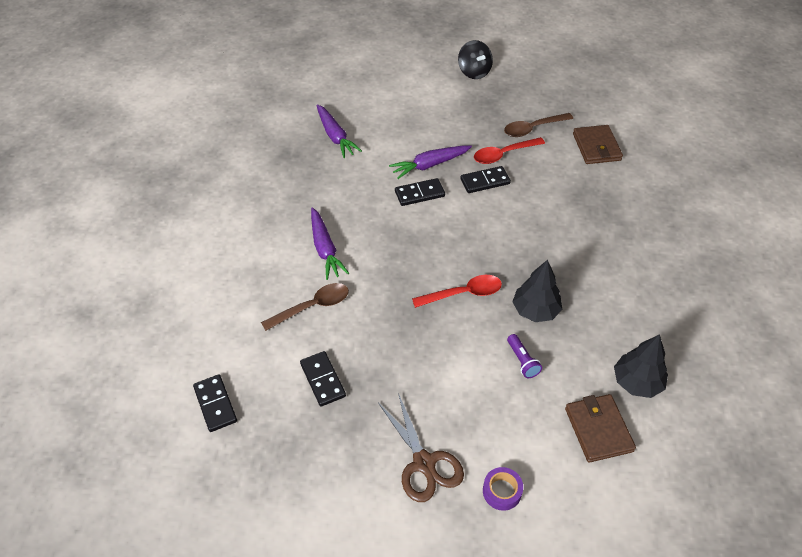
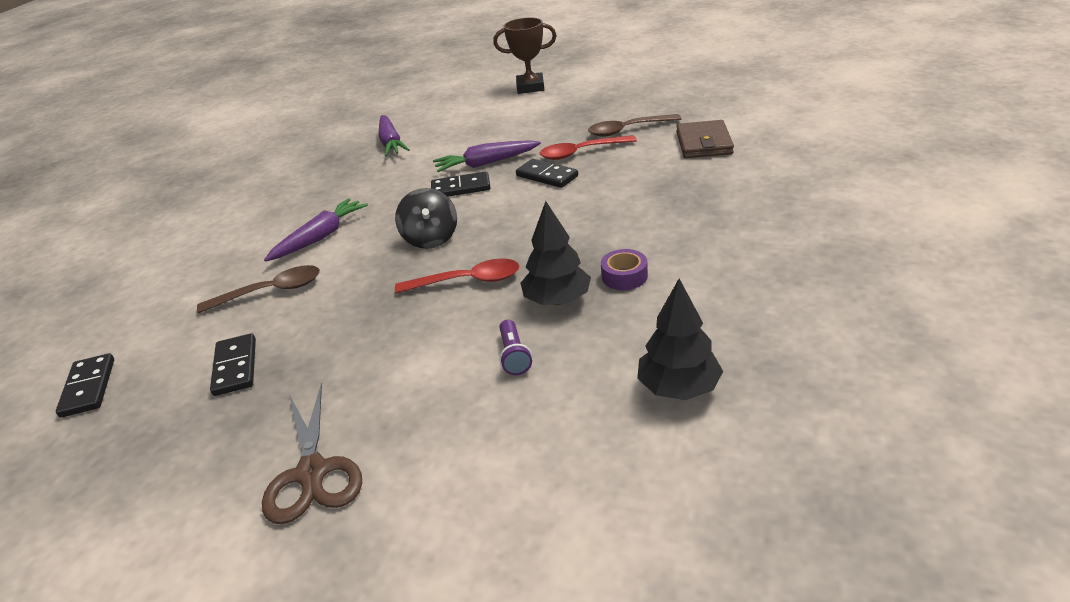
camera: 15 degrees right, 15 degrees down
(325, 249) = (320, 237): purple carrot -> purple carrot turned 135 degrees counterclockwise
(433, 68) = (530, 87): none -> brown trophy
(474, 72) = (576, 88): black spinning top -> black spinning top (431, 238)
(485, 181) = (547, 176): black domino -> black domino turned 45 degrees clockwise
(502, 491) = (408, 520): purple tape -> purple tape (624, 276)
(598, 430) = (595, 446): brown wallet -> none

